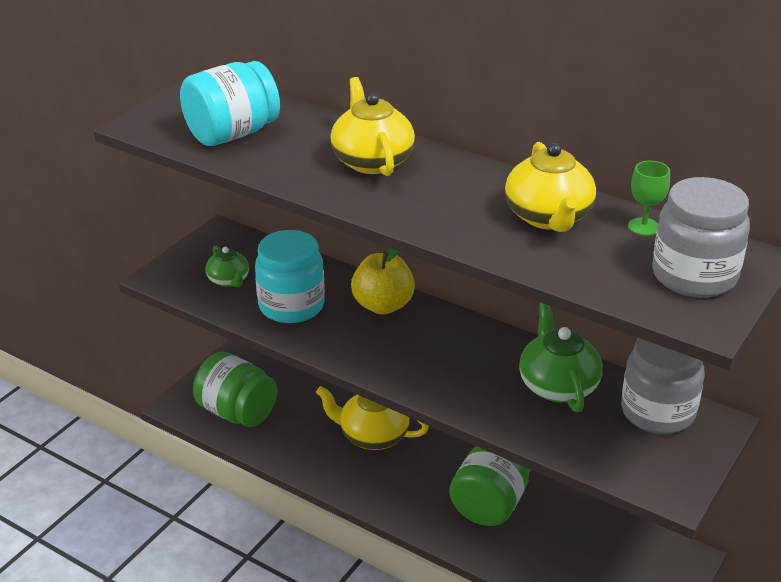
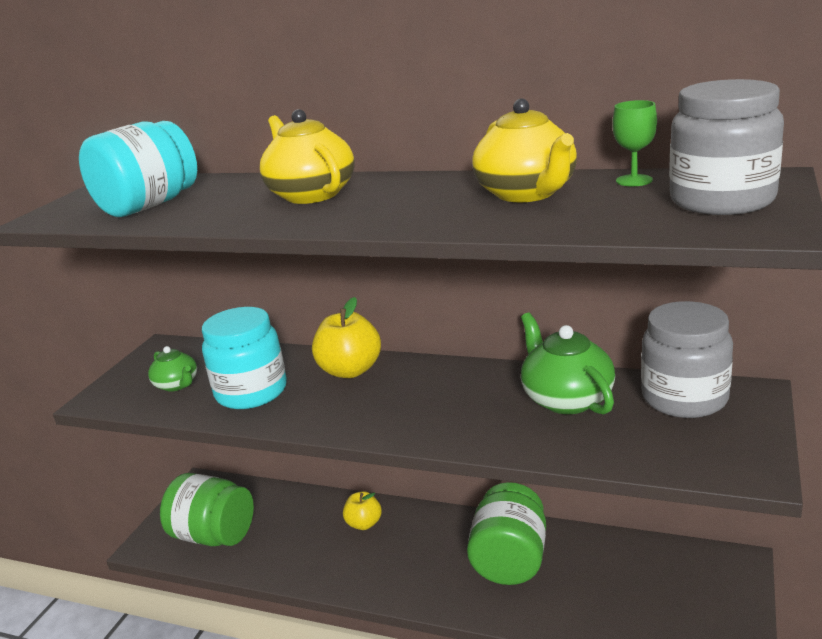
camera: 10 degrees left, 10 degrees down
(372, 436) = (364, 524): yellow teapot -> yellow apple

